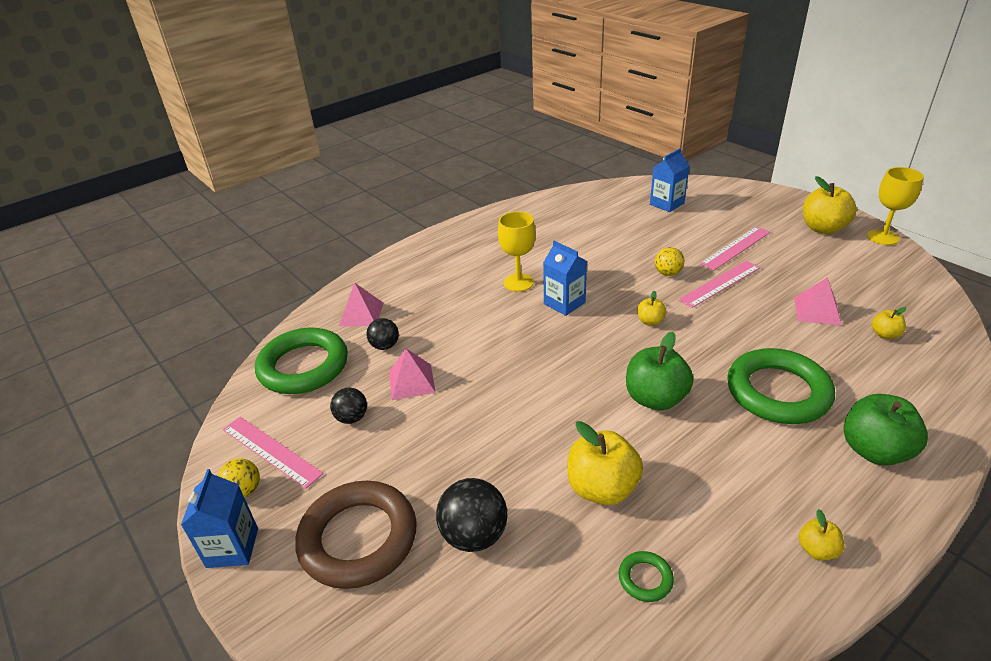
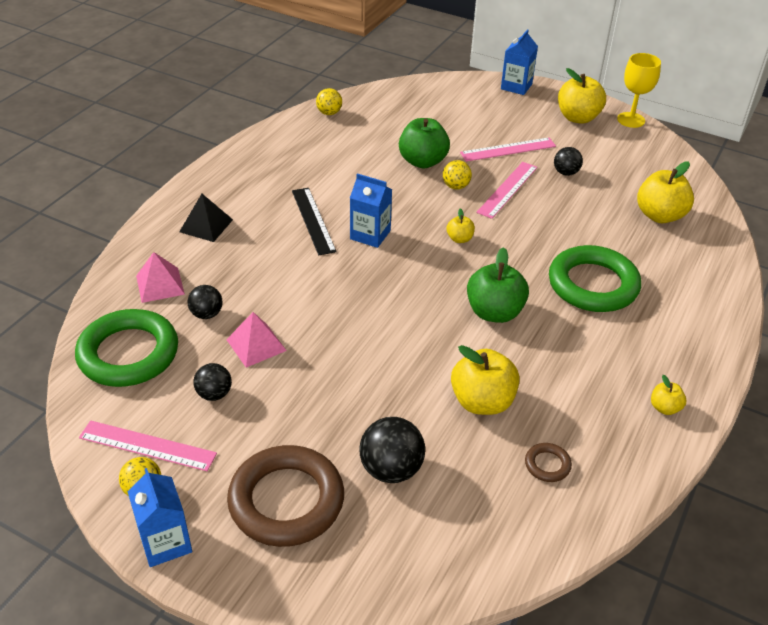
camera: 25 degrees left, 5 degrees up
(425, 272) = (206, 225): none -> black pyramid
(518, 282) = (313, 220): yellow goblet -> black ruler
(577, 197) = (329, 113): none -> yellow ball
(645, 579) = (547, 465): green ring -> brown ring
(667, 204) = (424, 109): blue carton -> blue carton (516, 86)
(736, 248) = (508, 149): pink ruler -> pink ruler turned 45 degrees clockwise
(789, 277) = (566, 173): none -> black ball
(817, 311) = (599, 203): pink pyramid -> none
(874, 451) = (681, 319): green apple -> green apple (422, 161)
(884, 334) = (659, 215): yellow apple -> yellow apple, size x1.98

